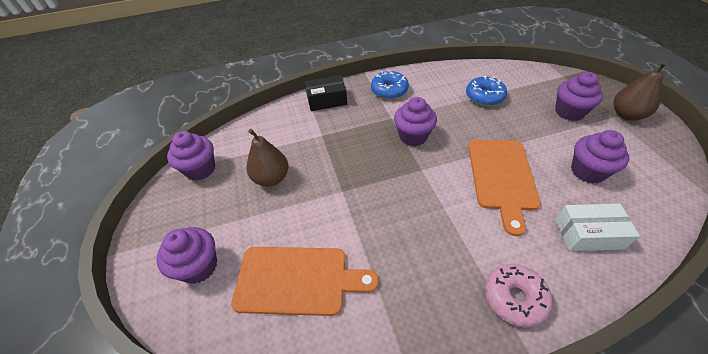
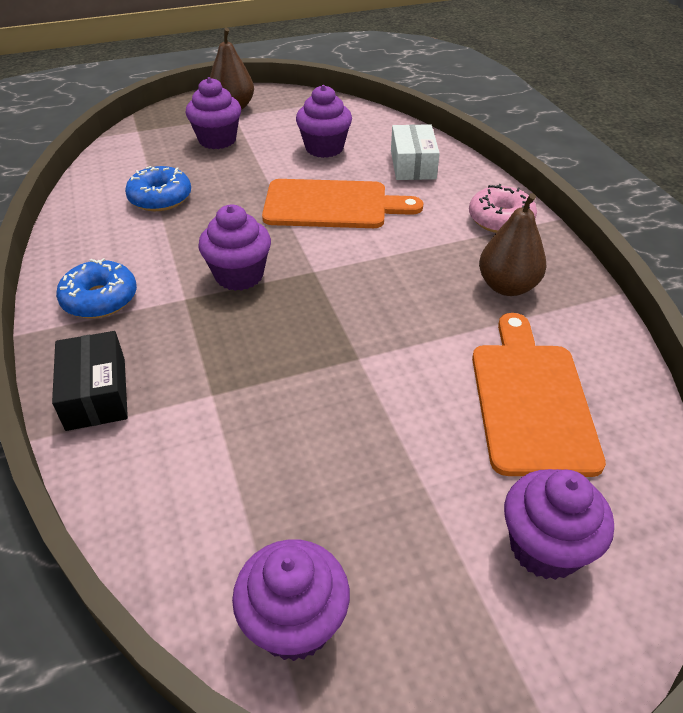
camera: 95 degrees left, 5 degrees down
(271, 178) = (328, 464): brown pear -> brown pear (507, 286)

